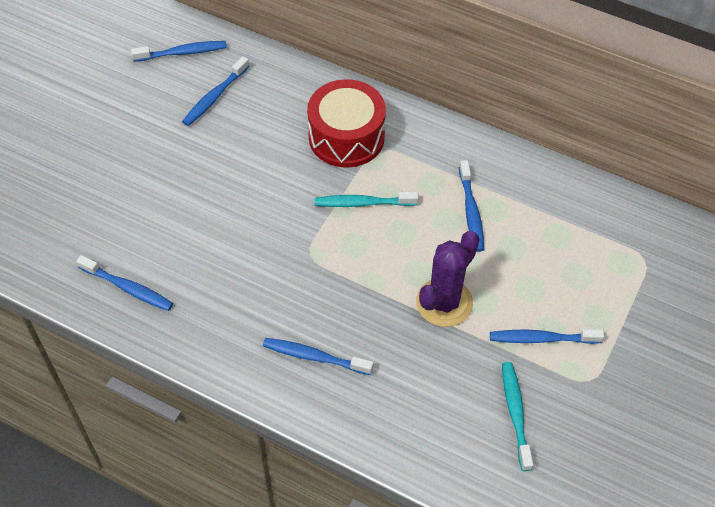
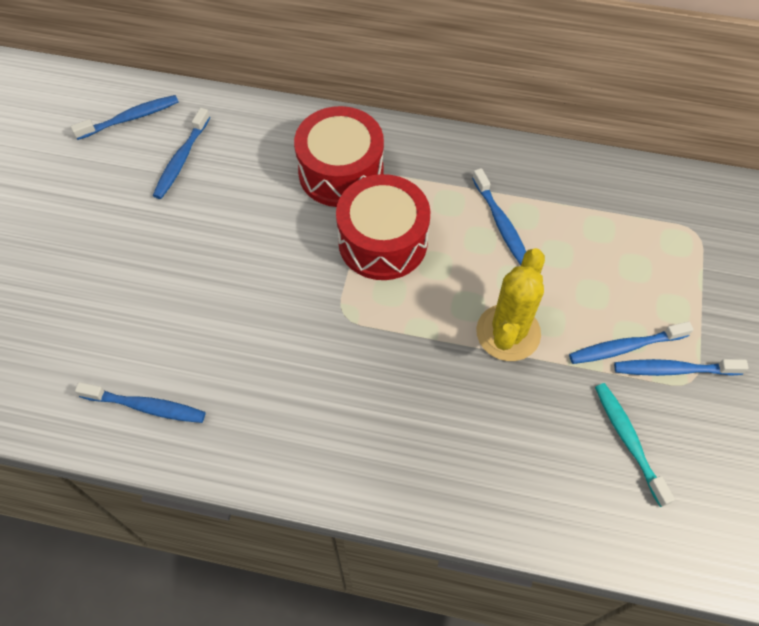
camera: 15 degrees left, 5 degrees up
(314, 357) = (387, 433): blue toothbrush -> blue toothbrush (673, 369)
(363, 203) = (382, 241): turquoise toothbrush -> red drum
(444, 302) = (508, 333): purple cactus -> yellow cactus

